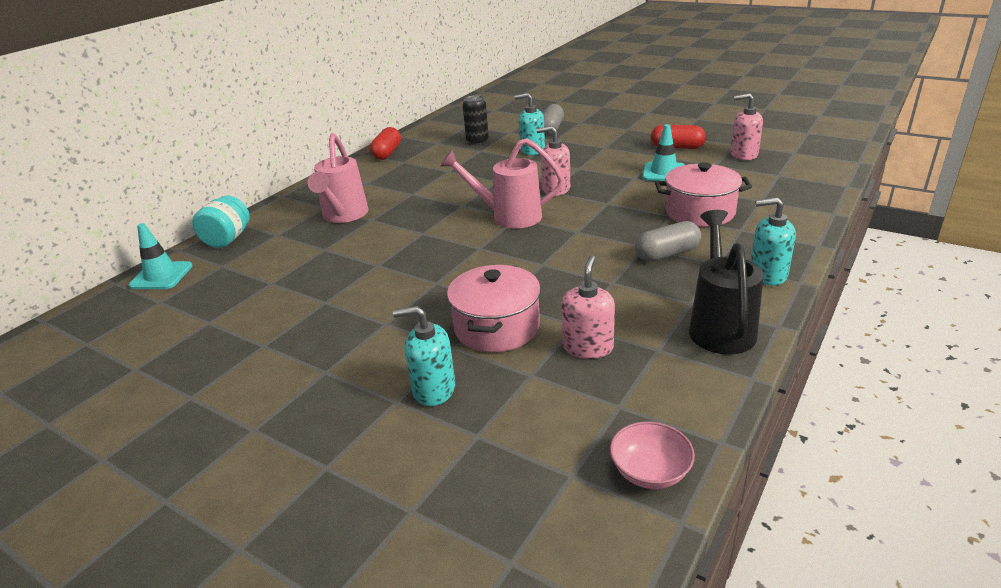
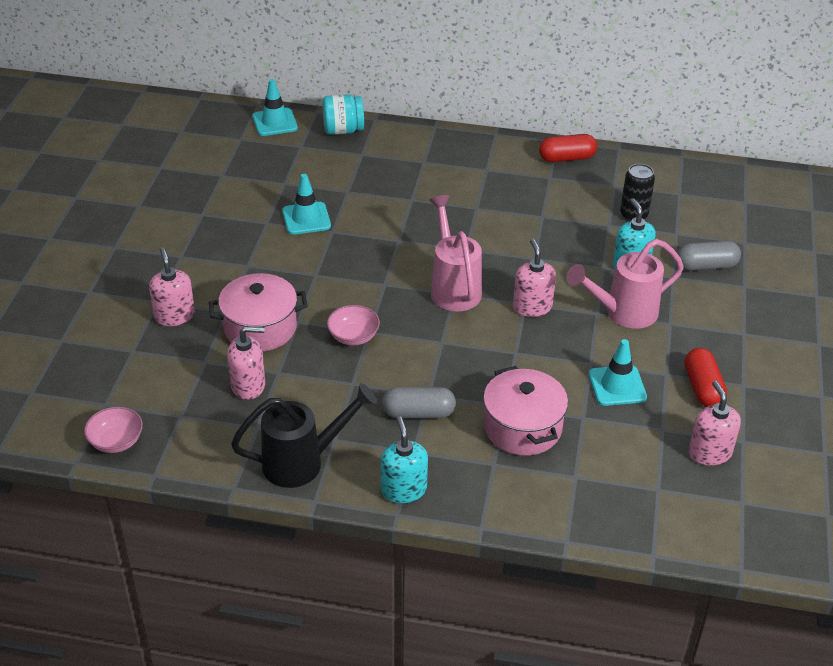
camera: 65 degrees right, 10 degrees up
(343, 216) = (410, 180): pink watering can -> pink watering can (622, 313)
(343, 277) = (306, 218): none -> turquoise traffic cone
(433, 389) = (174, 316): turquoise soap dispenser -> pink soap dispenser
(544, 273) = (353, 336): none -> pink bowl
(667, 254) = (418, 413): grey capsule -> grey capsule turned 45 degrees counterclockwise

